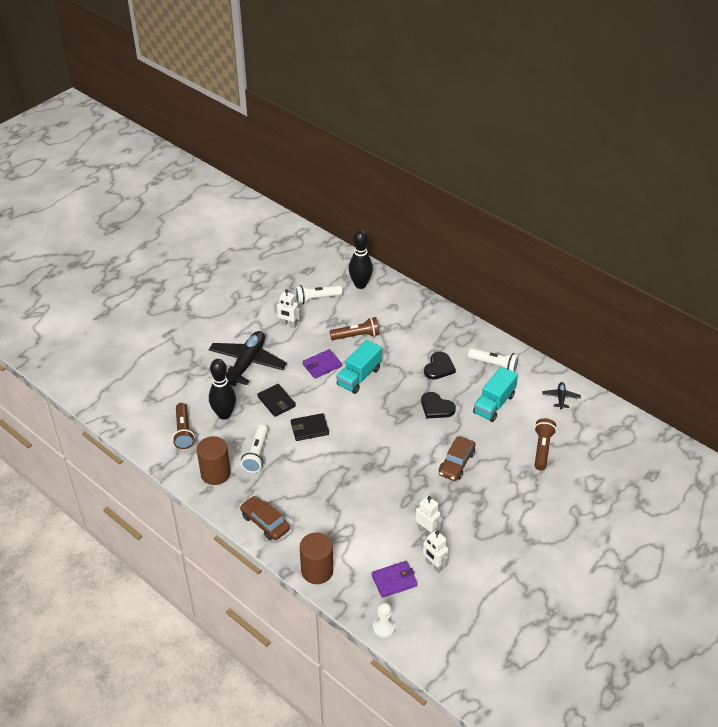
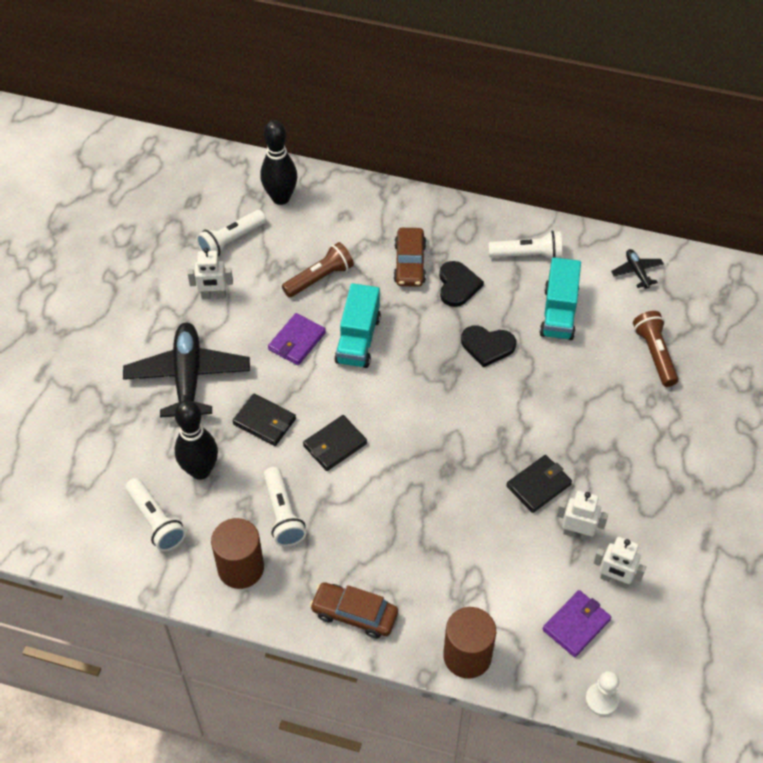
camera: 25 degrees left, 10 degrees up
(183, 431) = (156, 521): brown flashlight -> white flashlight
(419, 495) = (538, 485): none -> black wallet
(456, 463) = (559, 418): brown car -> brown car (409, 263)

